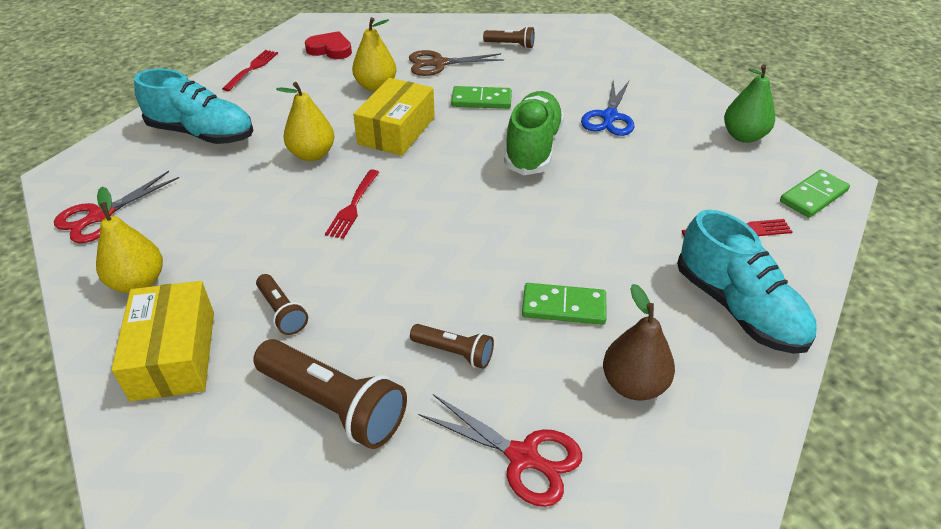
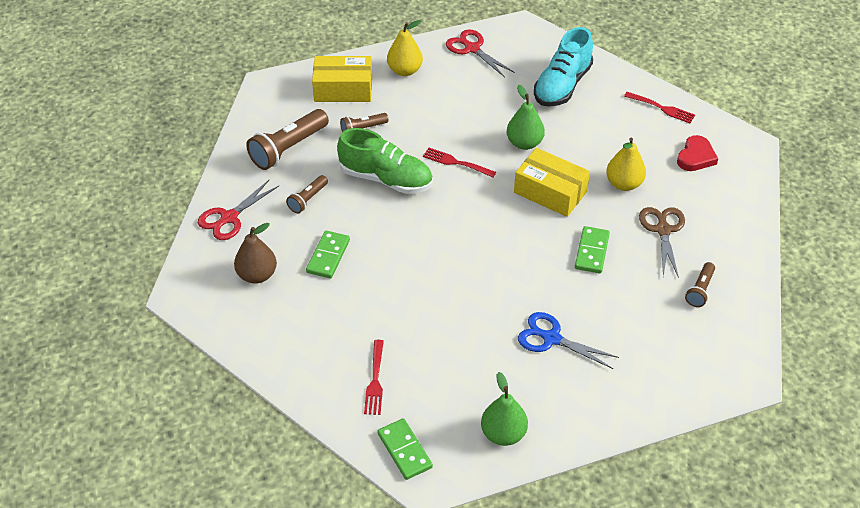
camera: 100 degrees right, 5 degrees up
(312, 154) = (524, 143): yellow pear -> green pear
(532, 148) = (511, 274): green shoe -> green shoe (386, 179)
(738, 308) = (298, 348): turquoise shoe -> none

